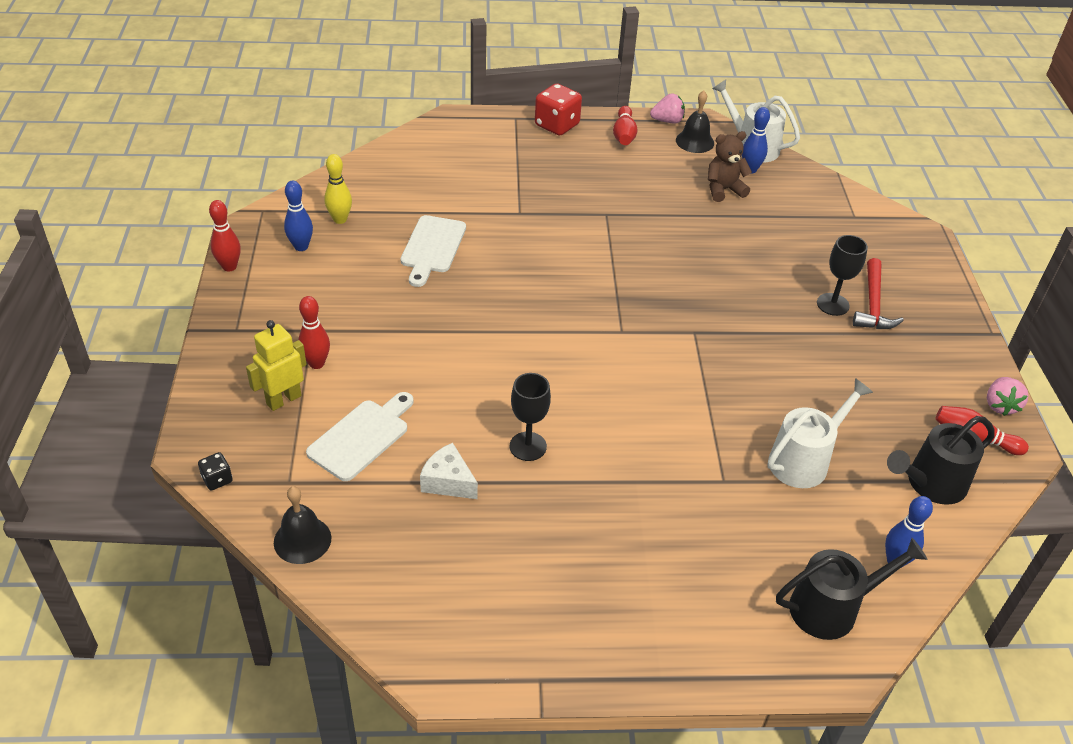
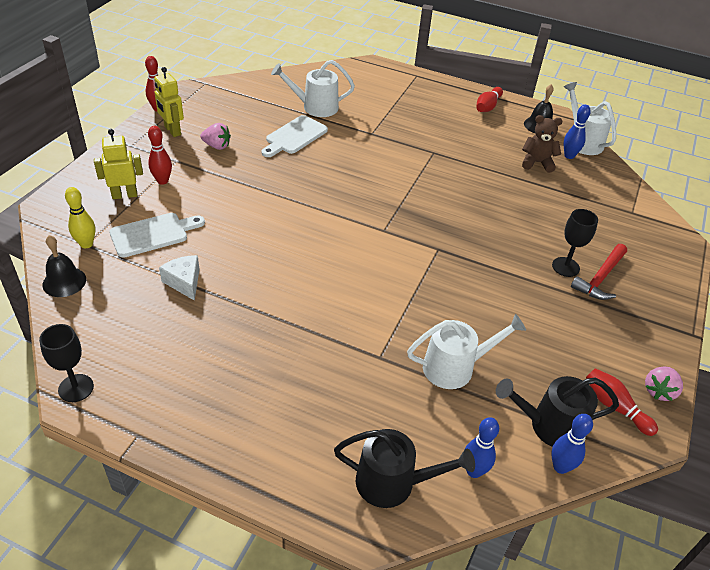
camera: 25 degrees right, 0 degrees up
(217, 479) = (46, 227): black dice -> none
(273, 291) = (172, 131): none -> yellow robot
(301, 247) = (211, 110): blue bowling pin -> blue bowling pin (560, 467)
(340, 219) = (249, 102): yellow bowling pin -> yellow bowling pin (86, 244)
(427, 199) = (315, 107): none -> white watering can
(528, 446) = (256, 280): black goblet -> black goblet (76, 388)
(557, 125) = (442, 87): red dice -> none
(667, 121) = (528, 107): pink strawberry -> pink strawberry (217, 146)

